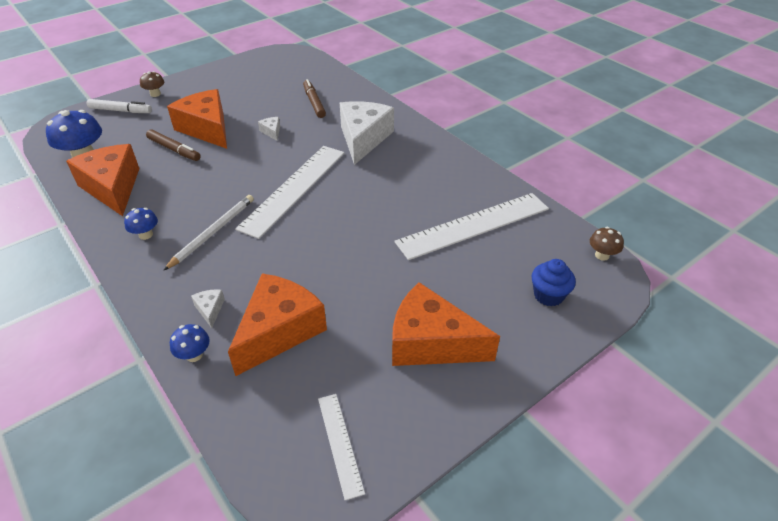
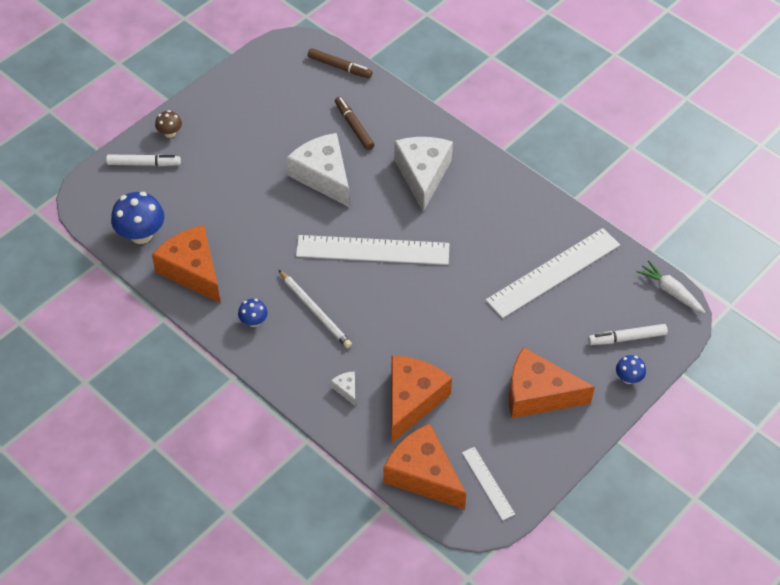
camera: 10 degrees left, 10 degrees up
(174, 149) = (230, 213): brown marker -> brown marker (339, 67)
(194, 355) = (351, 431): blue mushroom -> blue mushroom (628, 378)
(207, 129) = (252, 180): orange cheese -> orange cheese (423, 475)
(213, 232) = (315, 311): white pencil -> white pencil turned 120 degrees clockwise
(272, 132) = (323, 176): white cheese -> white cheese, size x2.50
(293, 189) = (373, 250): white ruler -> white ruler turned 75 degrees clockwise
(548, 295) = (627, 338): blue cupcake -> white marker
(602, 255) = (670, 291): brown mushroom -> white carrot

